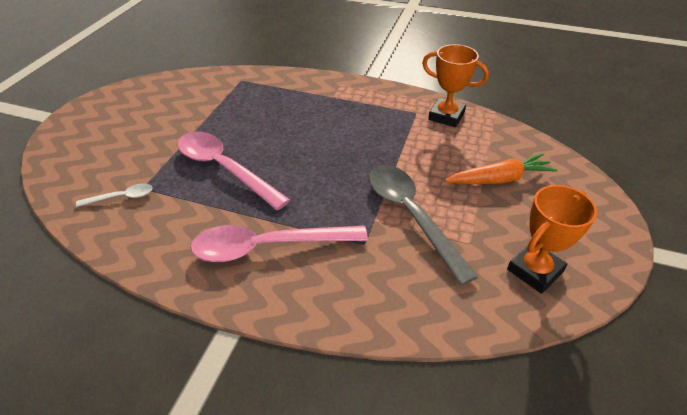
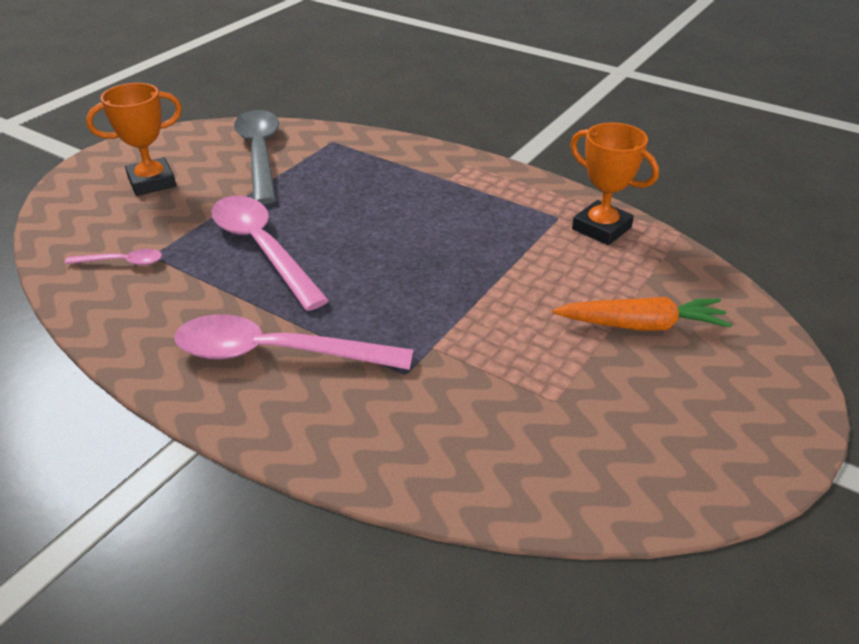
camera: 15 degrees right, 5 degrees down
(122, 197) = (122, 262): white spoon -> pink spoon
(411, 215) = (487, 350): grey spoon -> grey spoon (260, 154)
(535, 271) = (635, 455): orange trophy -> orange trophy (152, 182)

